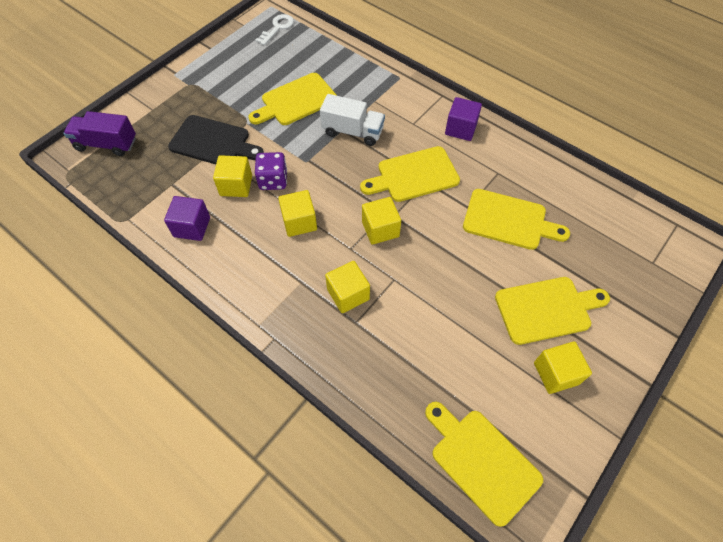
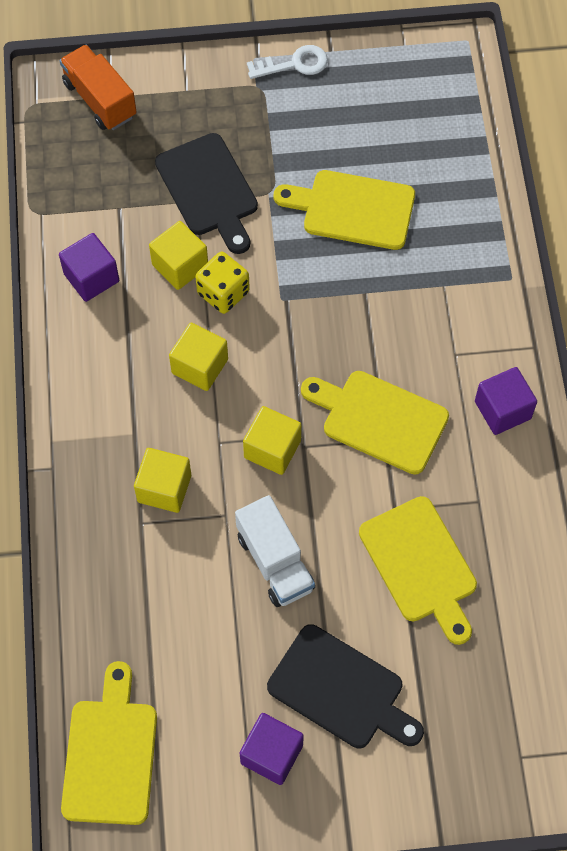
camera: 45 degrees right, 5 degrees up
(106, 144) = (100, 100): purple truck -> orange truck
(273, 180) = (223, 293): purple dice -> yellow dice
(277, 28) = (440, 83): white key -> white key (294, 64)
(352, 132) = (373, 305): white truck -> white truck (275, 562)
(547, 309) = (341, 690): yellow cutting board -> black cutting board
(556, 373) = (271, 754): yellow cube -> purple cube

